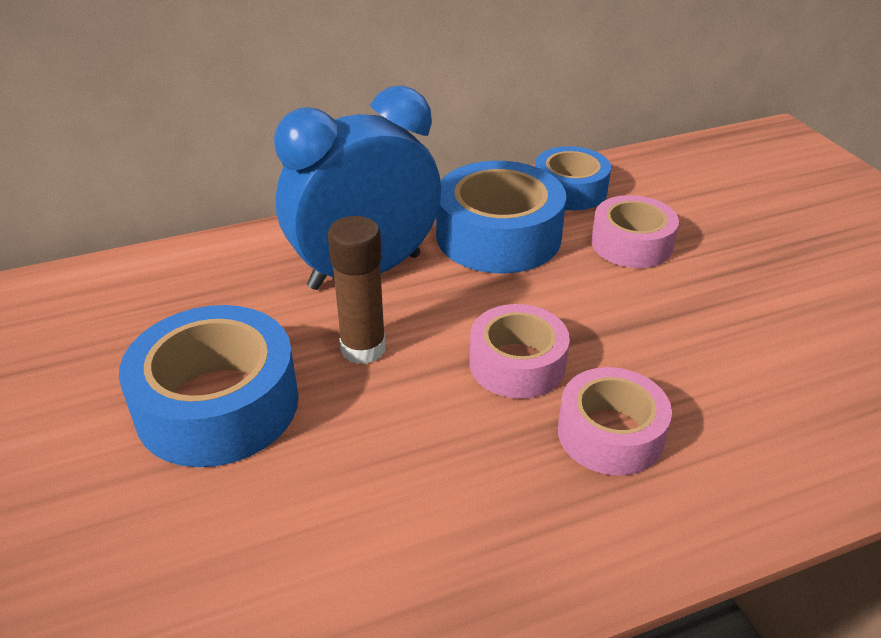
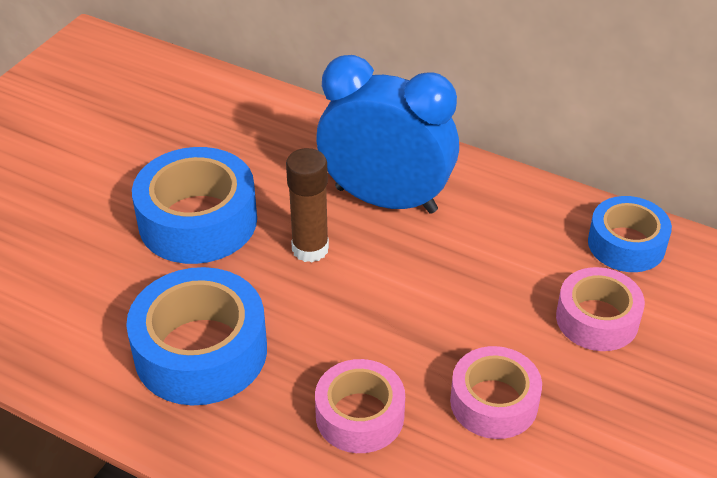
camera: 50 degrees right, 5 degrees up
(498, 236) = (510, 239): blue tape -> blue tape (201, 351)
(517, 364) = (377, 331): pink tape -> pink tape (494, 402)

